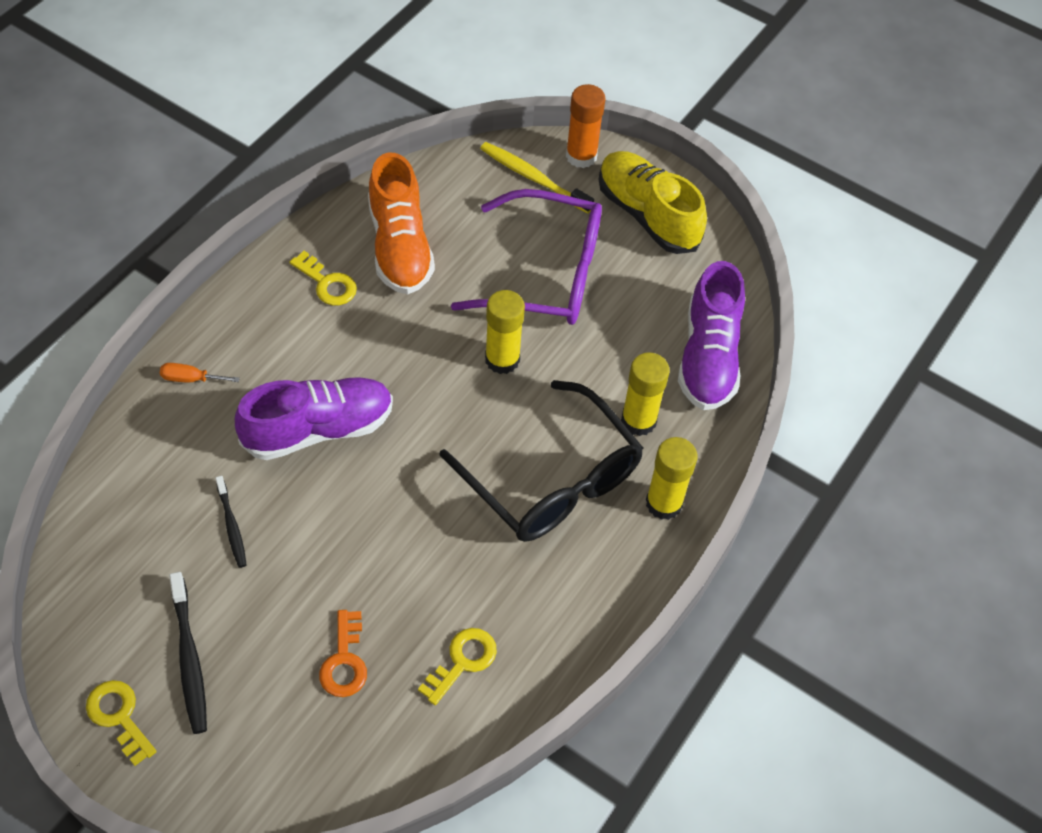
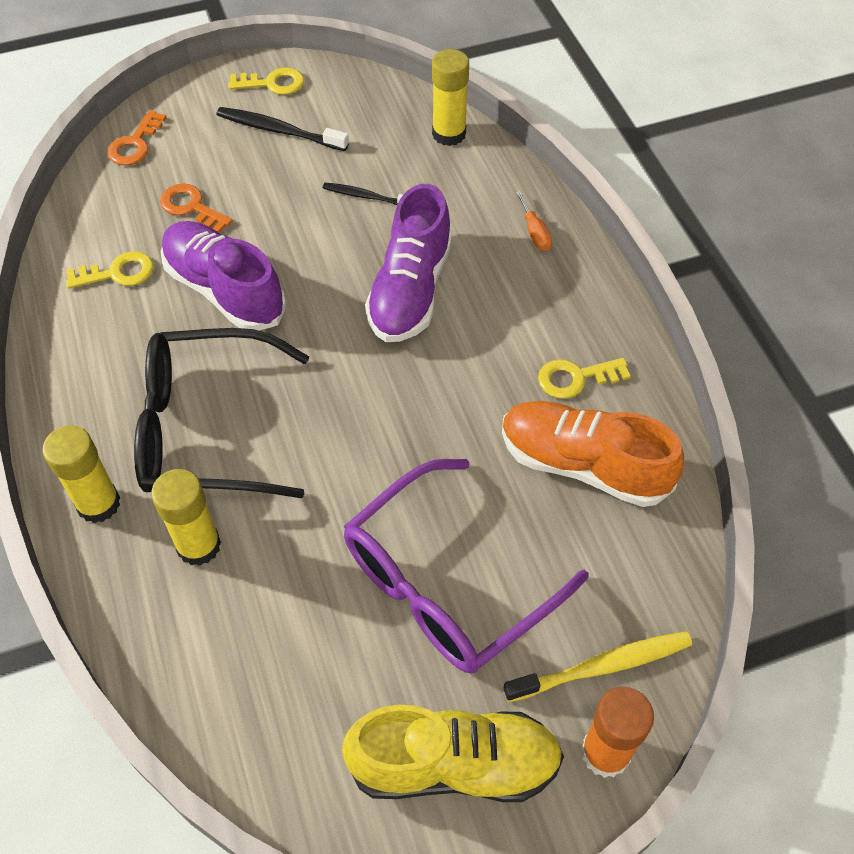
camera: 130 degrees right, 0 degrees up
(191, 379) = (534, 232): orange screwdriver -> orange screwdriver turned 120 degrees clockwise
(297, 782) = (135, 144): none -> orange key
(462, 661) = (118, 273): yellow key -> yellow key turned 90 degrees counterclockwise
(502, 359) = (369, 471): yellow glue stick -> yellow glue stick (449, 134)
(708, 357) = (209, 675): purple shoe -> purple shoe (225, 290)

